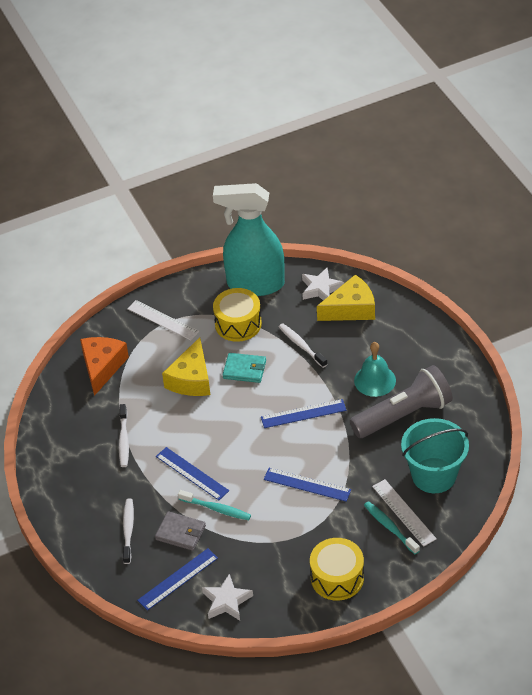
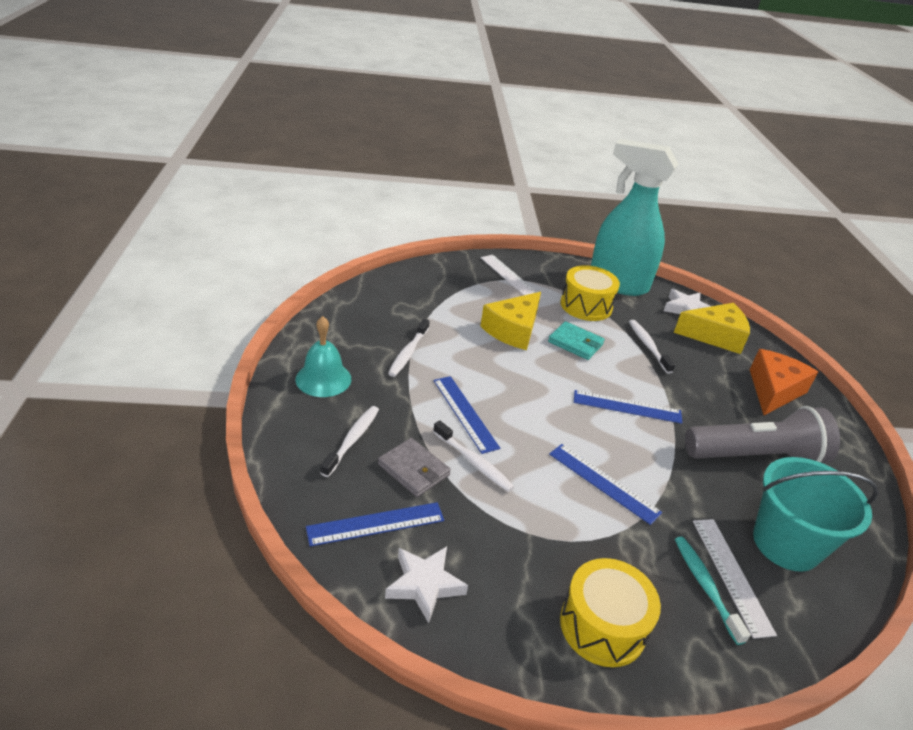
camera: 15 degrees right, 10 degrees down
(102, 367) = (427, 288): orange cheese -> orange cheese (774, 390)
(216, 509) = (473, 462): turquoise toothbrush -> white toothbrush
(375, 380) = (726, 407): turquoise bell -> turquoise bell (323, 379)

